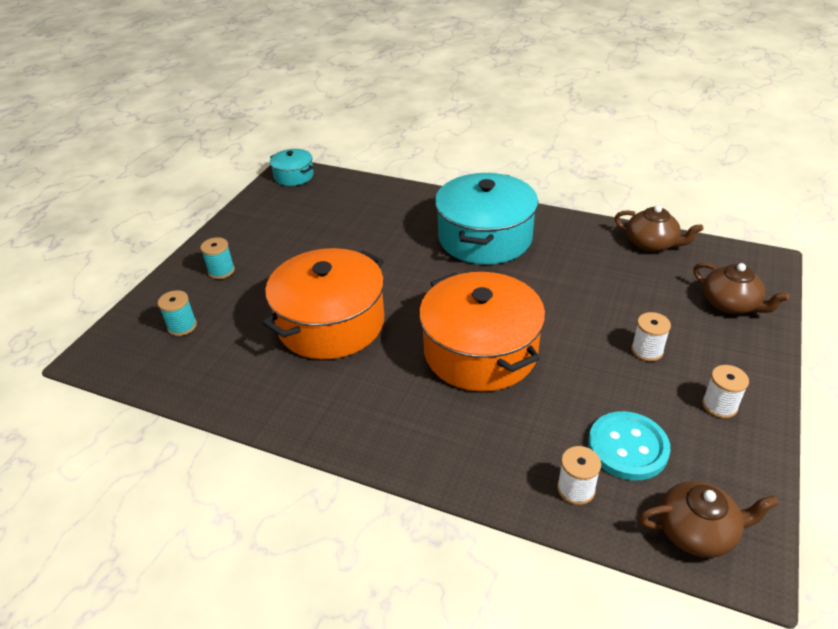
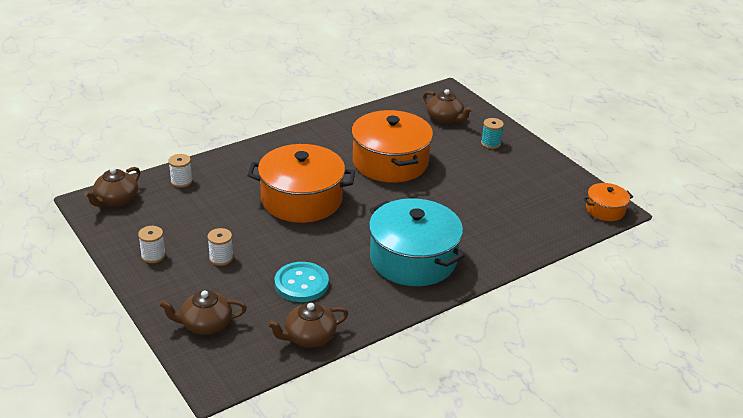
camera: 120 degrees right, 5 degrees down
(182, 326) = (445, 118): turquoise spool -> brown teapot
(294, 176) = (605, 210): turquoise pot -> orange pot
(627, 447) = (177, 209): turquoise button -> turquoise button (301, 284)

